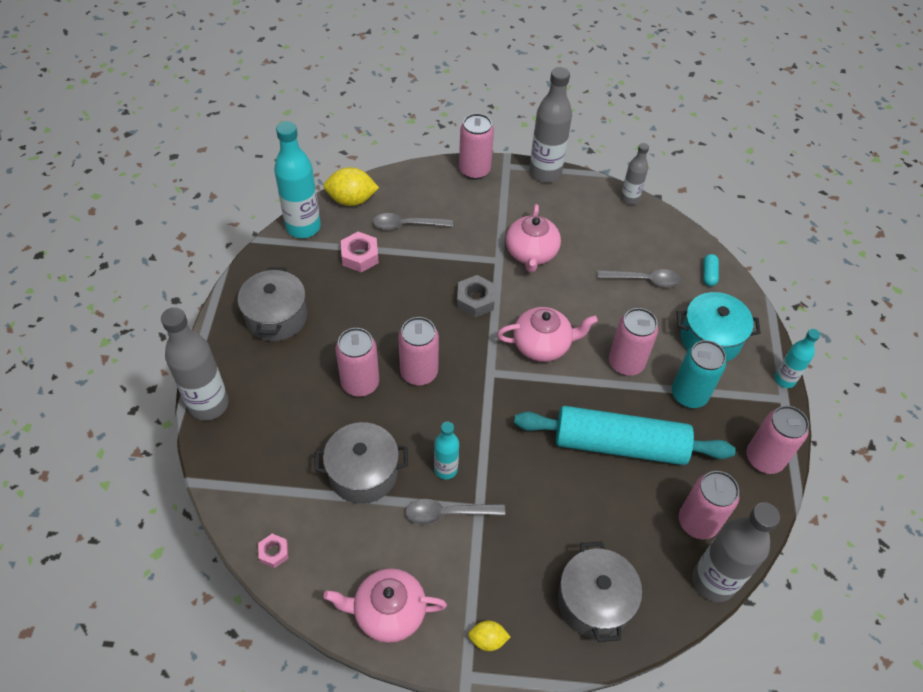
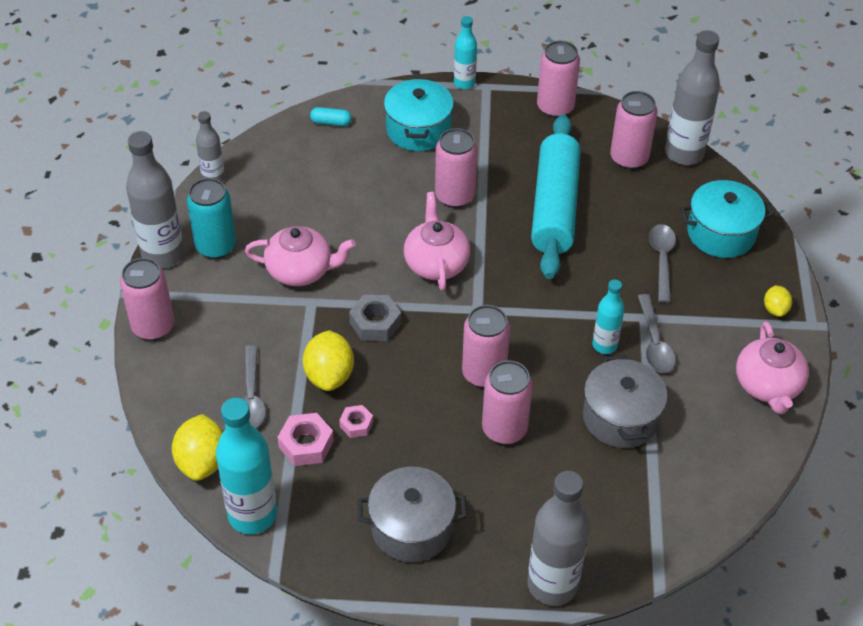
camera: 90 degrees left, 5 degrees down
(274, 552) = (728, 490): pink nut -> pink nut (356, 424)
(423, 270) = (329, 375): none -> yellow lemon
(594, 601) = (721, 233): grey pot -> turquoise pot
(644, 280) = (340, 174): grey spoon -> grey spoon (661, 260)
(689, 395) = (489, 152): turquoise can -> turquoise can (216, 246)

